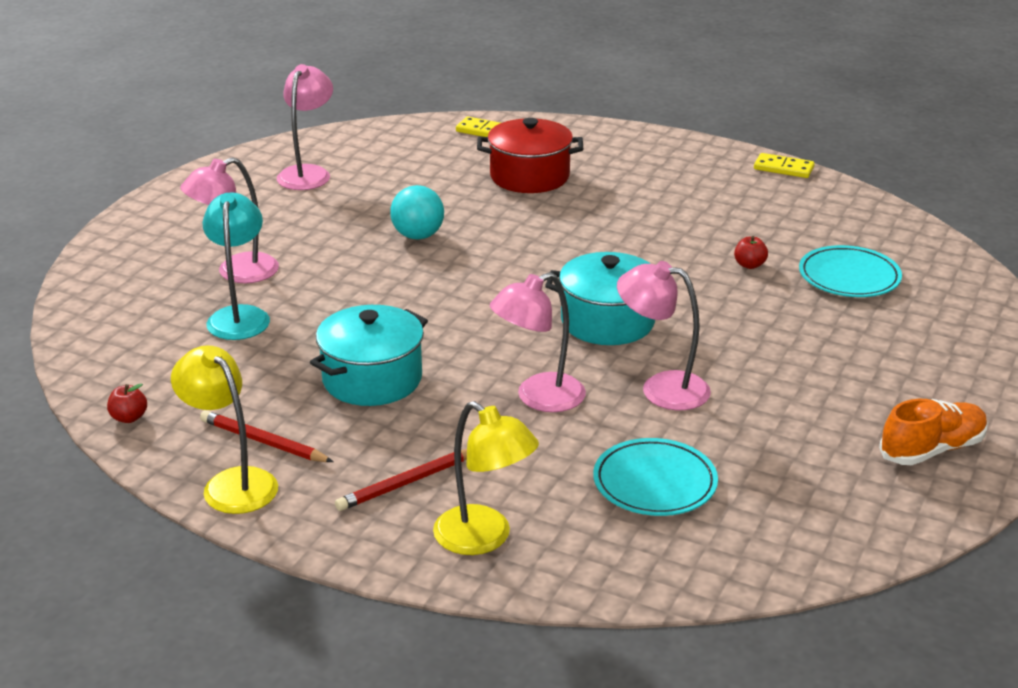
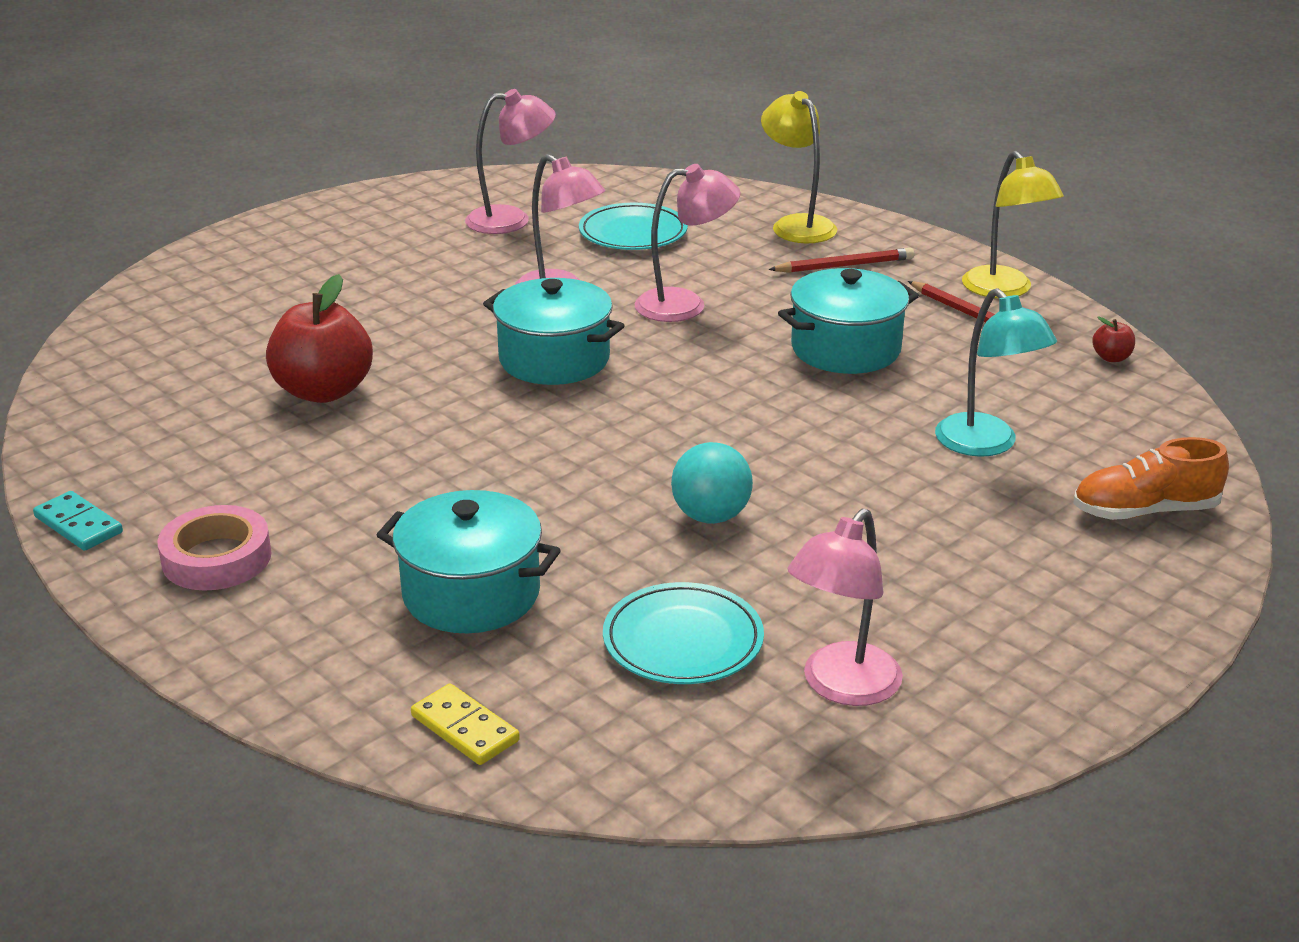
camera: 160 degrees left, 0 degrees up
(236, 272) = (987, 508): pink lamp -> pink lamp (511, 220)
(240, 316) = (986, 445): turquoise lamp -> turquoise lamp turned 45 degrees counterclockwise
(529, 176) = (471, 594): red pot -> turquoise pot
(685, 168) = (216, 558): none -> pink tape
(749, 265) = (324, 391): red apple -> red apple, size x2.40
(783, 168) = (78, 525): yellow domino -> turquoise domino
(849, 277) = (233, 357): turquoise plate -> turquoise plate (683, 641)
(932, 450) = (382, 216): orange shoe -> orange shoe (1144, 511)

